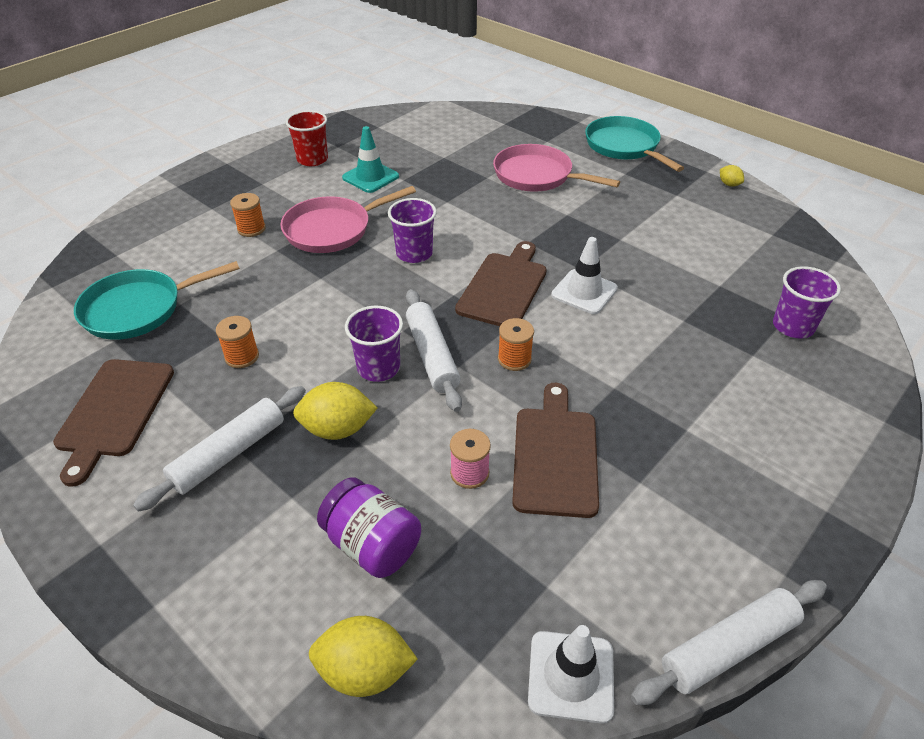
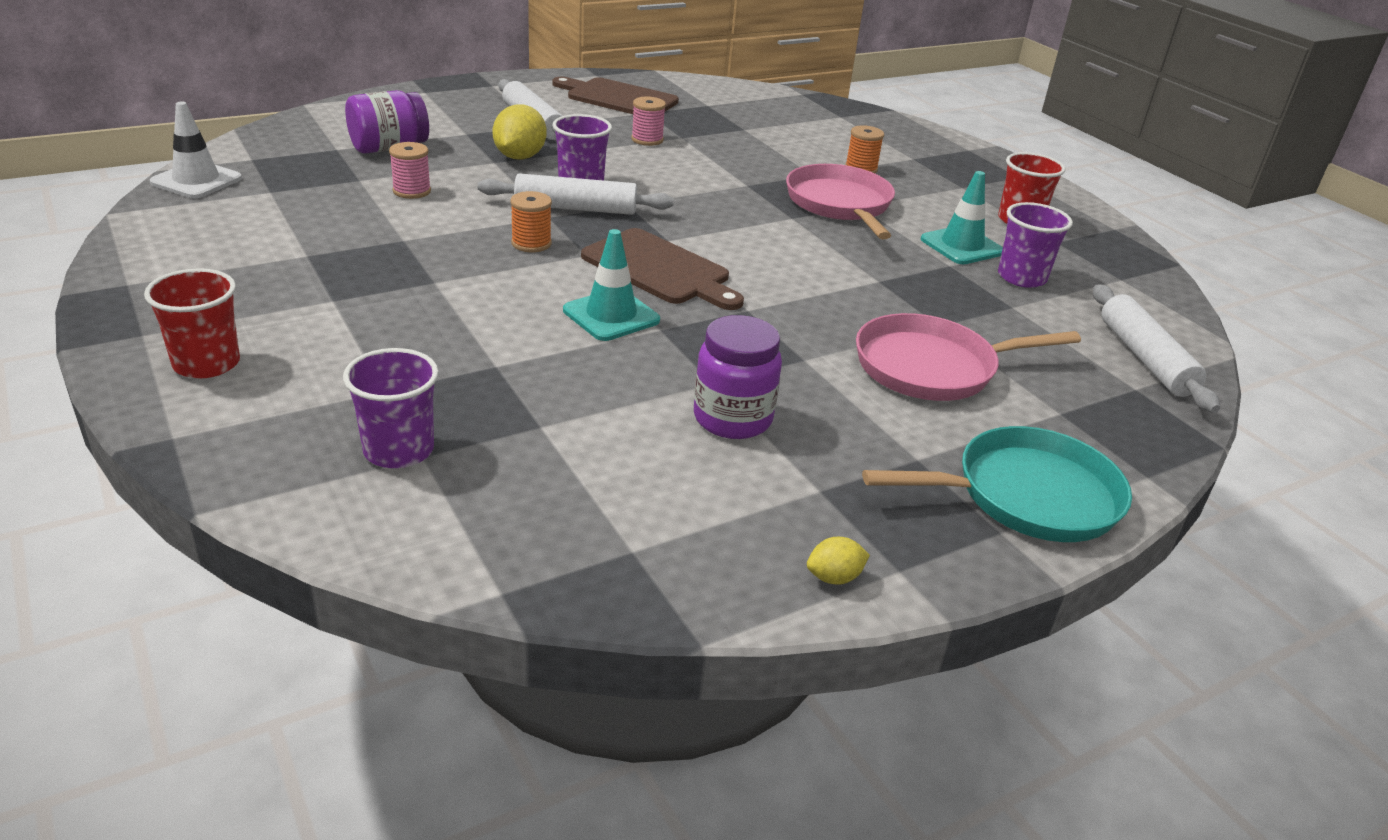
camera: 105 degrees right, 10 degrees down
(139, 309) = (747, 115): turquoise pan -> none
(242, 356) = (647, 140): orange spool -> pink spool
(365, 671) = (297, 130): yellow lemon -> none
(414, 253) = (764, 236): purple cup -> purple cup (1021, 277)
(537, 176) = (932, 367): pink pan -> pink pan turned 150 degrees counterclockwise
(555, 456) = (385, 228): brown cutting board -> none
(584, 292) = (611, 315): white traffic cone -> turquoise traffic cone
(647, 227) = (732, 419): none -> purple jar
(728, 647) = (121, 237): white rolling pin -> white rolling pin (1145, 358)
(816, 451) = (206, 364): none -> red cup

